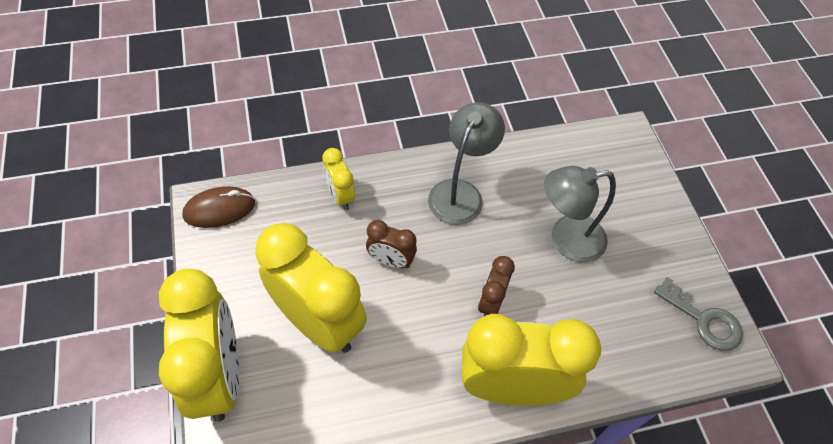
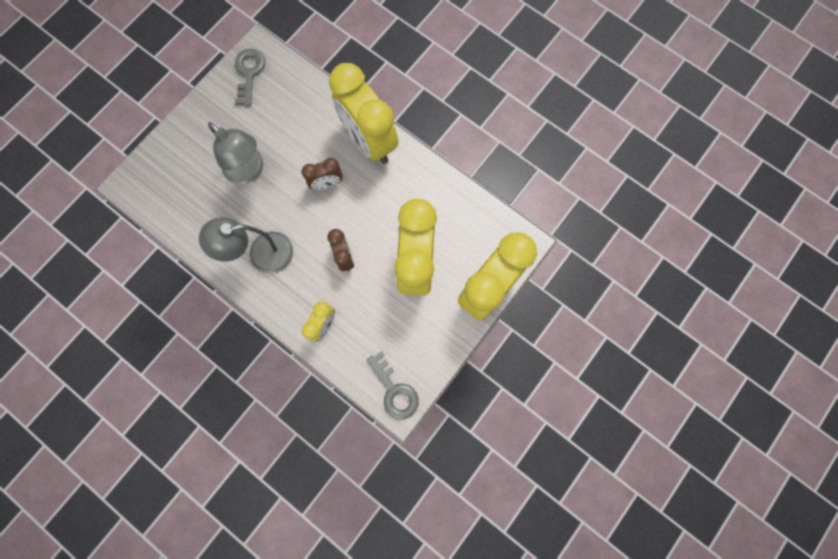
camera: 125 degrees left, 20 degrees up
(219, 209) = (394, 390): brown mouse -> grey key

